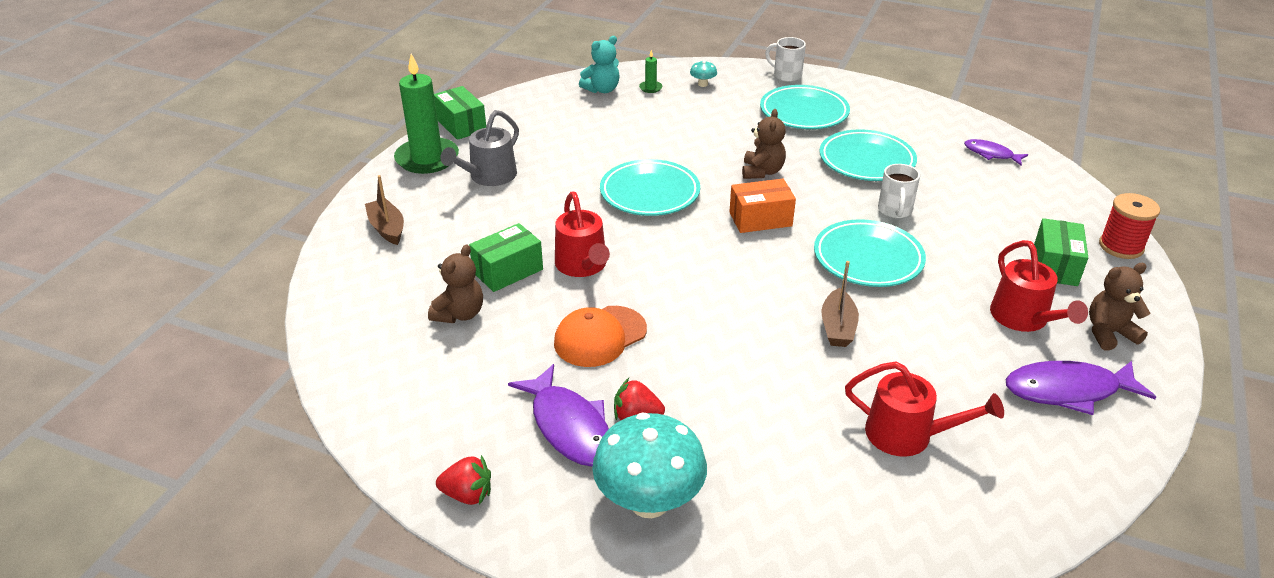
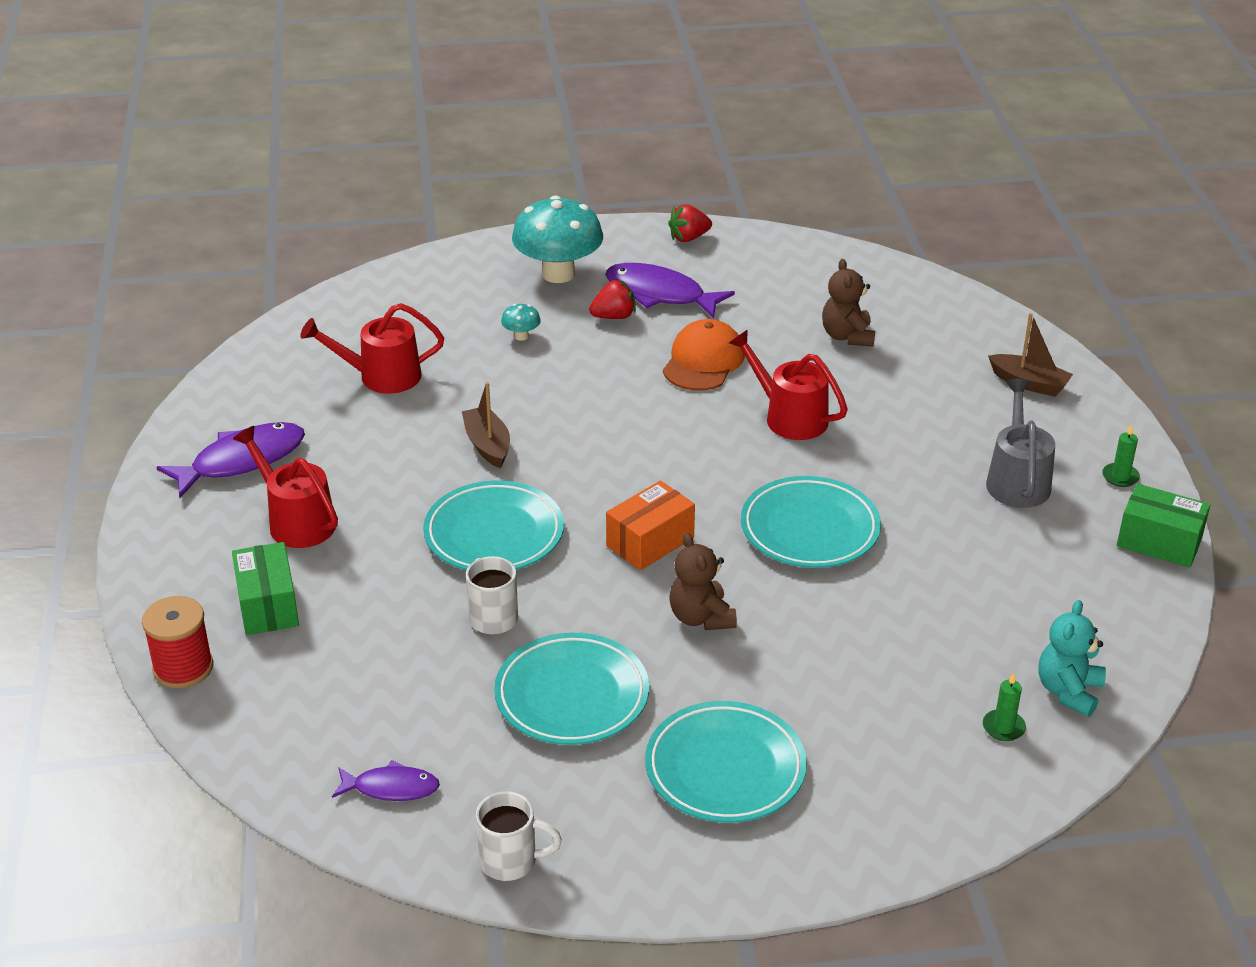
camera: 150 degrees right, 0 degrees up
(427, 159) = (1120, 477): green candle -> green candle, size x0.41
(508, 271) = (854, 386): green box -> none
(703, 84) = (934, 773): turquoise mushroom -> turquoise mushroom (521, 336)
(786, 75) = (820, 862): white mug -> white mug (511, 861)
(1109, 333) = (200, 536): brown teddy bear -> none

